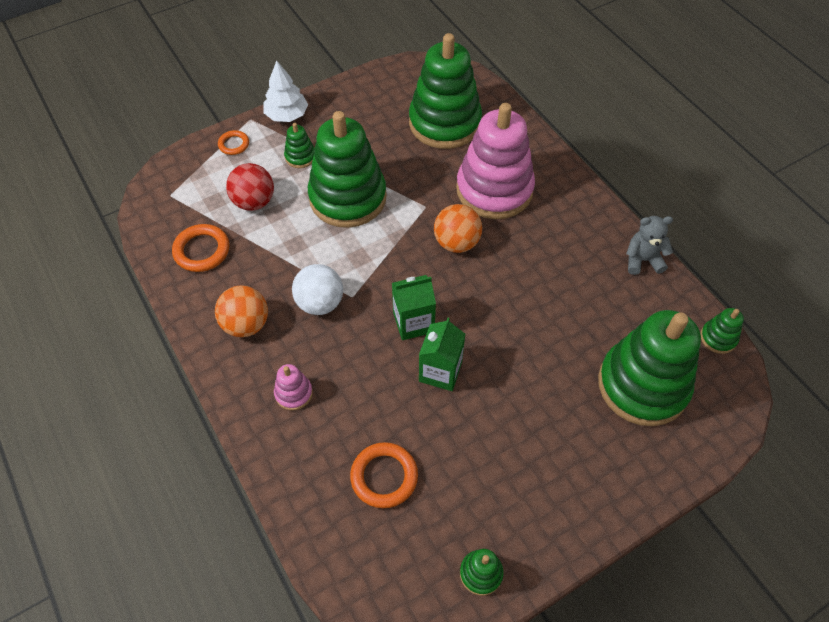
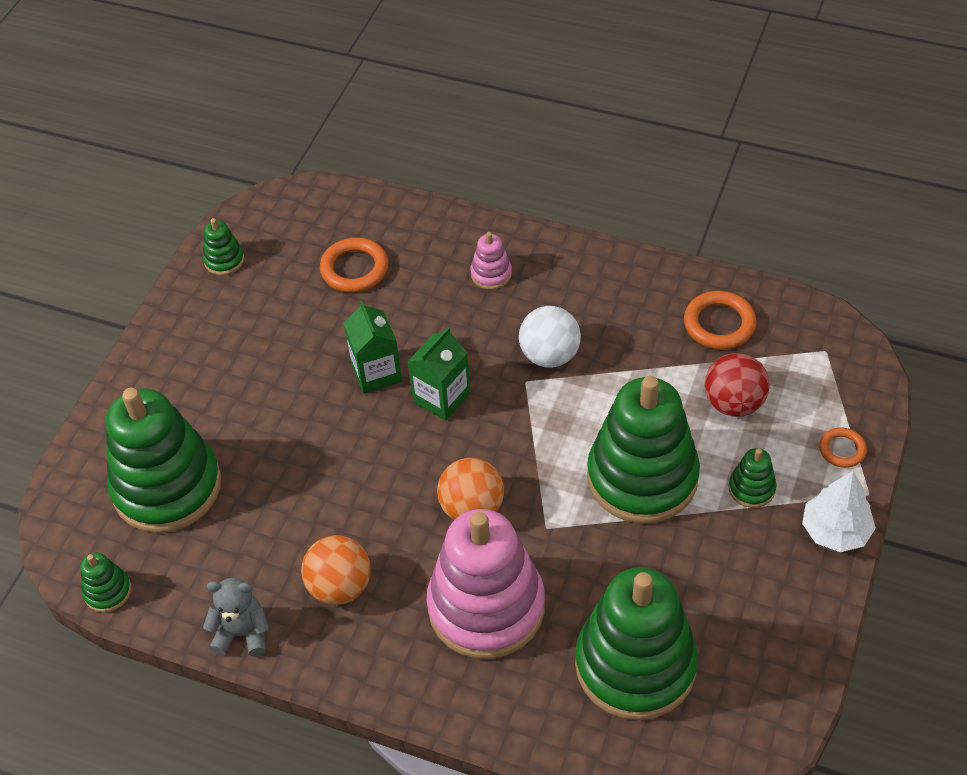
camera: 145 degrees right, 5 degrees down
(246, 324) = (595, 294): orange ball -> orange ball (340, 586)
(642, 260) = (242, 633): grey teddy bear -> grey teddy bear turned 135 degrees counterclockwise

